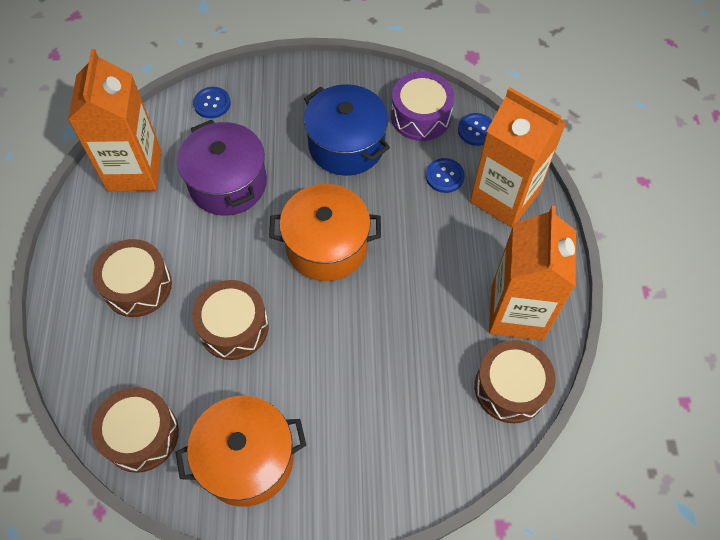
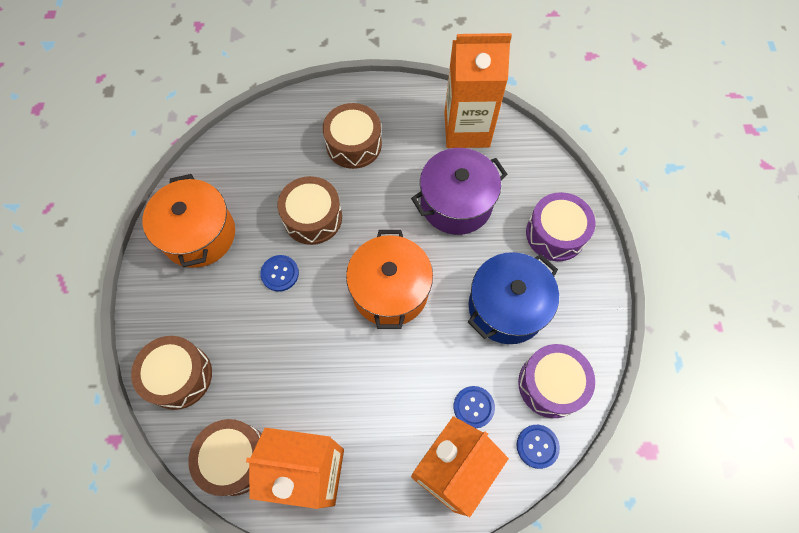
camera: 90 degrees right, 5 degrees up
(141, 435) = (228, 160): brown drum -> brown drum (179, 376)
(212, 103) = (546, 183): blue button -> blue button (280, 273)
(269, 101) = (555, 233): none -> purple drum

